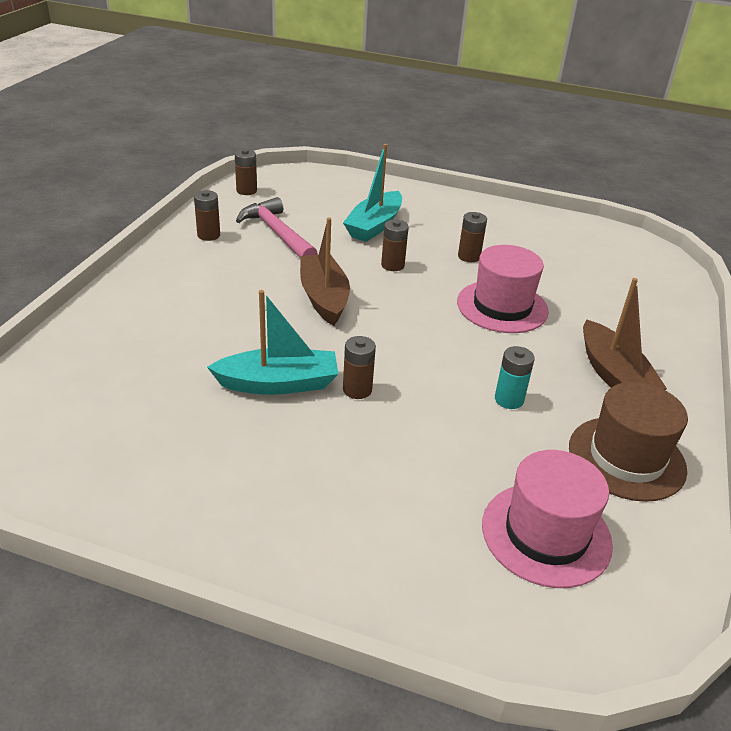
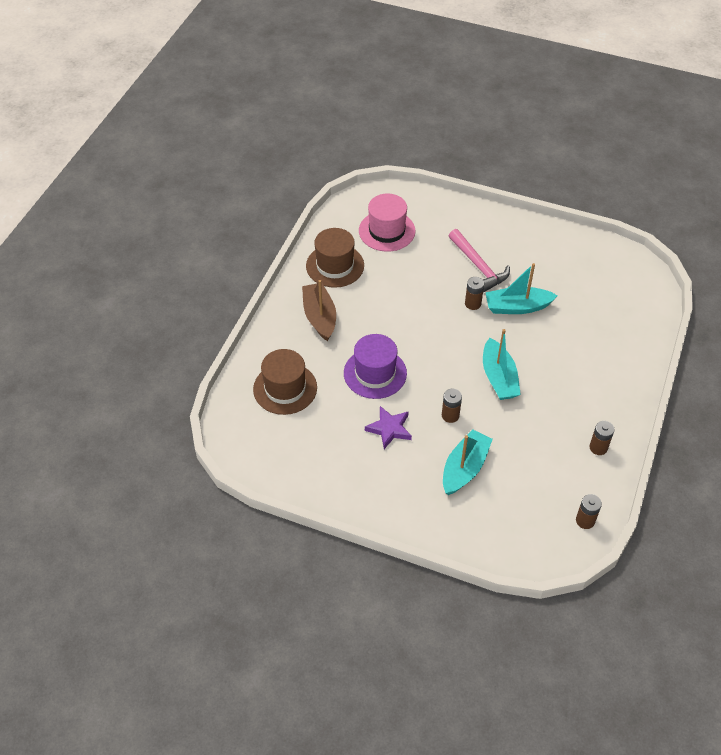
camera: 175 degrees left, 15 degrees up
(277, 233) = (544, 453): pink hammer -> pink hammer (478, 266)
(324, 298) = (499, 378): brown boat -> turquoise boat
(469, 256) = (389, 429): brown battery -> purple star
(502, 306) = (375, 373): pink hat -> purple hat
(509, 399) = (387, 299): turquoise battery -> none
(619, 295) = (285, 388): none -> brown hat

